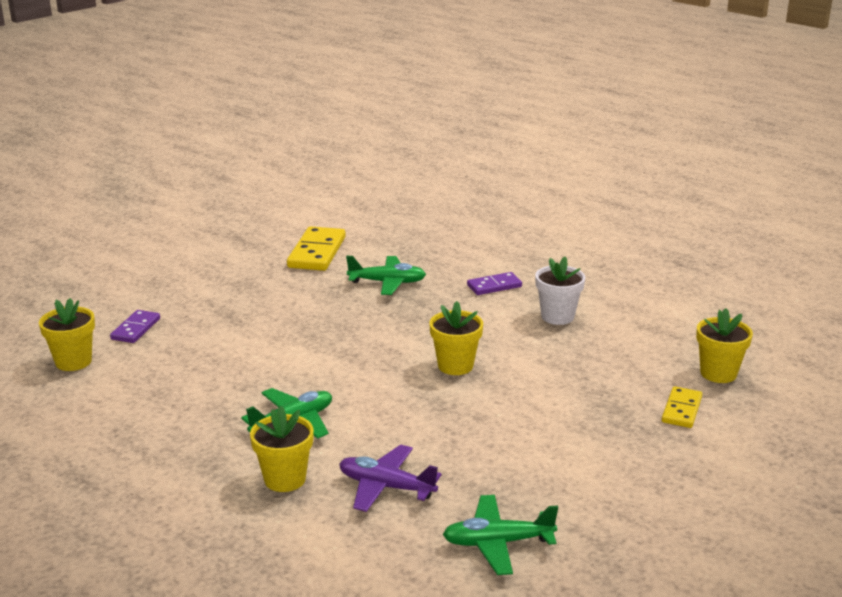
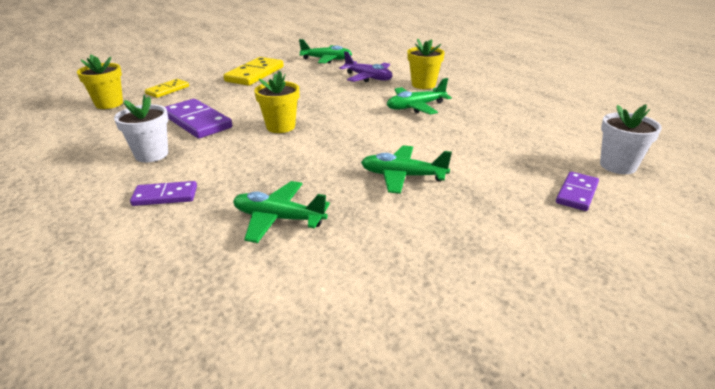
camera: 165 degrees left, 5 degrees up
(73, 362) = (618, 165): yellow flower pot -> white flower pot
(295, 325) = (403, 176): none -> green plane
(317, 252) = (347, 297): yellow domino -> yellow domino (255, 74)
(564, 360) = (197, 122): none -> purple domino

